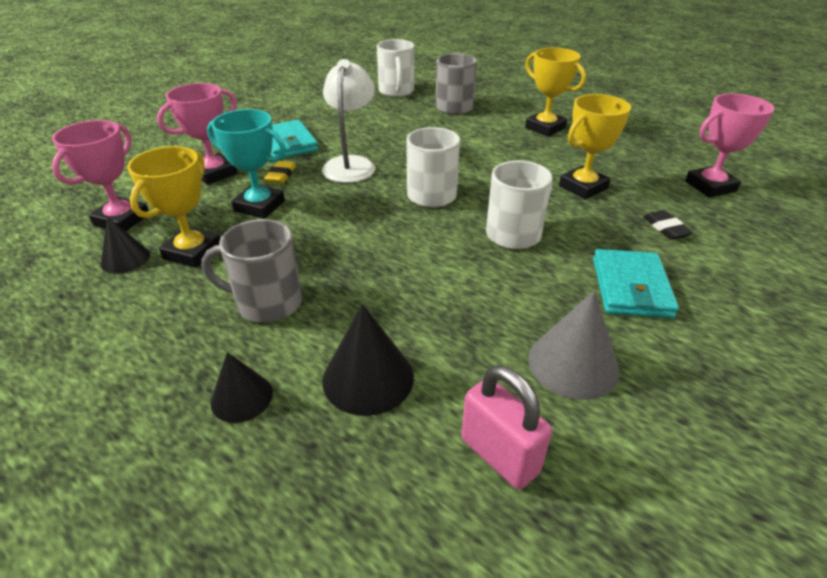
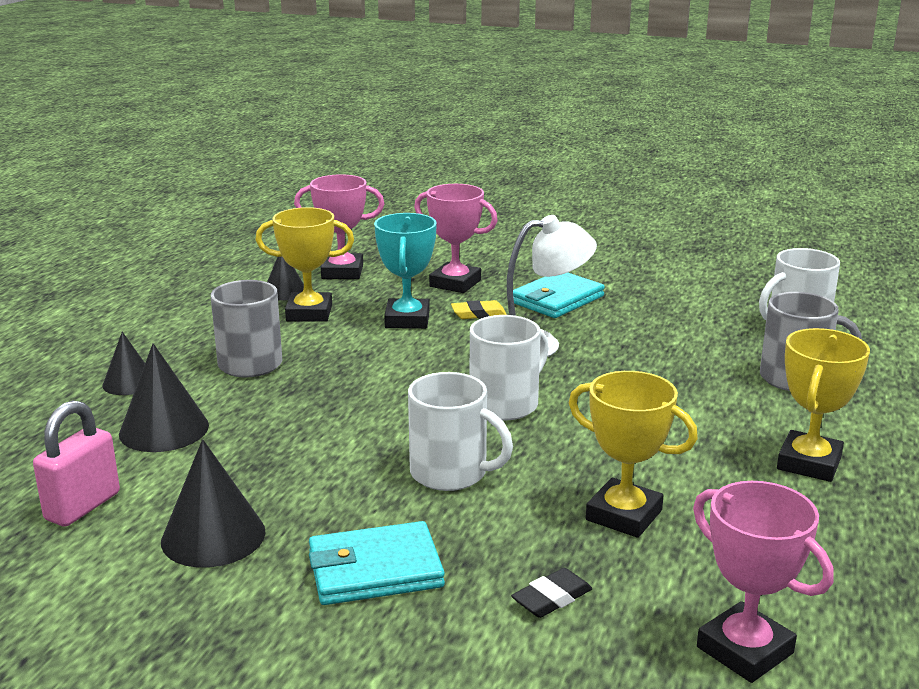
camera: 70 degrees right, 15 degrees down
(573, 364) = (213, 536): grey cone -> black cone

